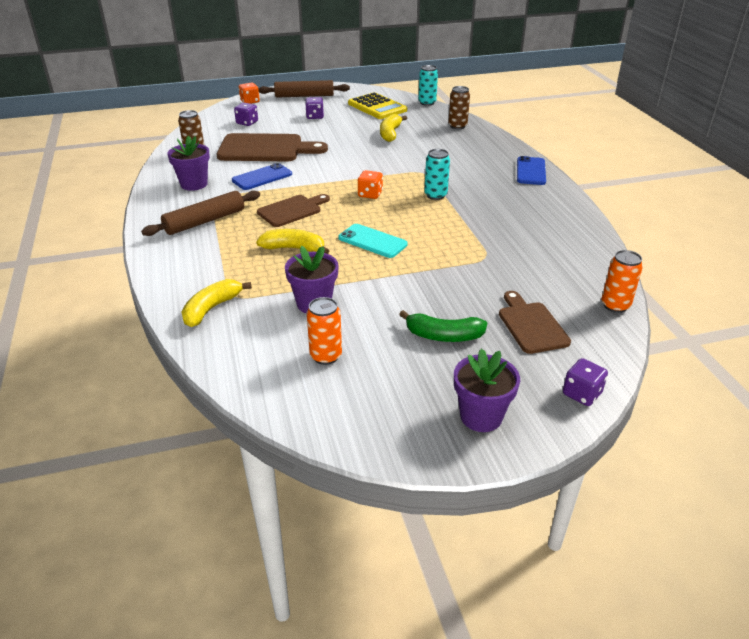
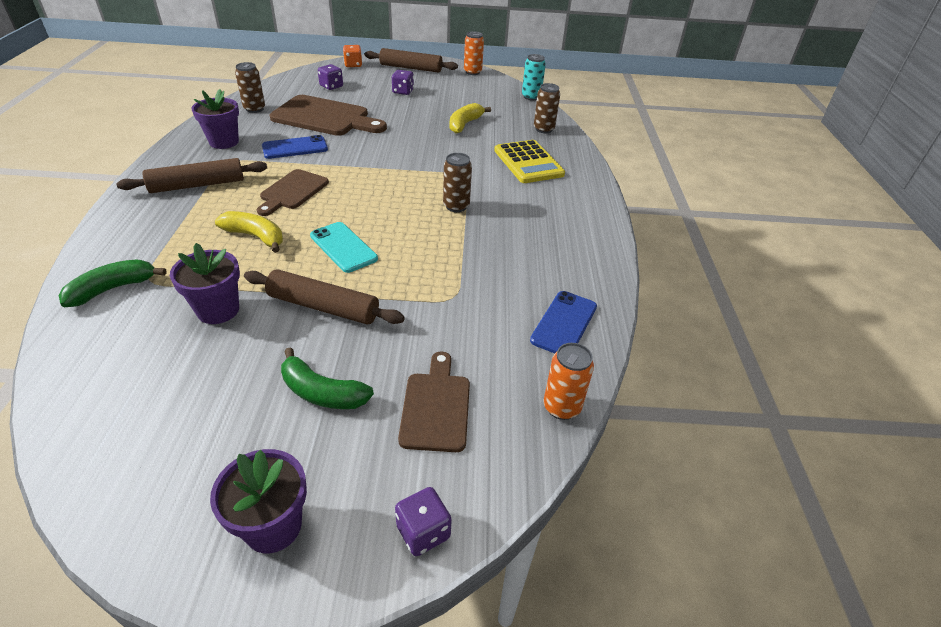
camera: 15 degrees right, 5 degrees up
(211, 309) = (112, 289): yellow banana -> green banana
(292, 210) = (292, 191): brown cutting board -> brown cutting board turned 135 degrees clockwise
(326, 356) = (172, 382): orange can -> orange can (472, 72)
(370, 194) = (387, 190): orange dice -> none
(377, 107) = (474, 92): yellow calculator -> yellow calculator (528, 162)
(394, 284) = (323, 307): none -> brown rolling pin
(435, 195) = (456, 206): turquoise can -> brown can
(531, 171) = (587, 199): blue phone -> blue phone (564, 323)

